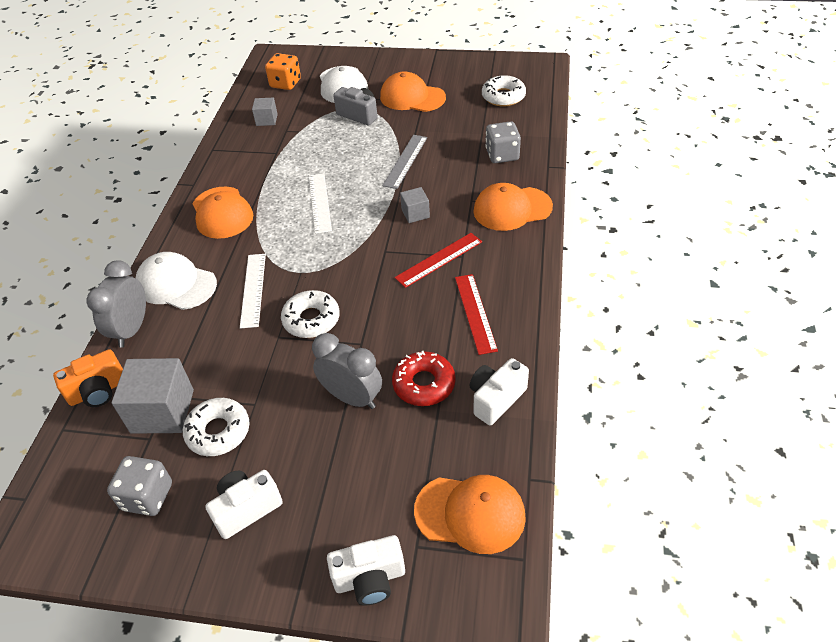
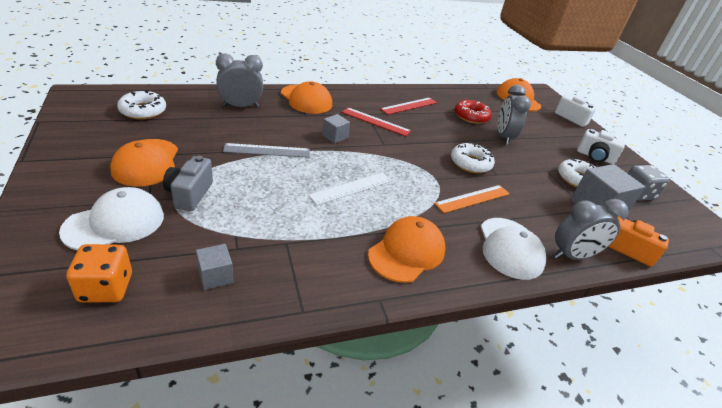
camera: 125 degrees left, 10 degrees down
(253, 289) = (473, 198): white ruler -> orange ruler
(496, 399) = (457, 97): white camera -> none
(502, 155) = (240, 106): grey dice -> grey clock

